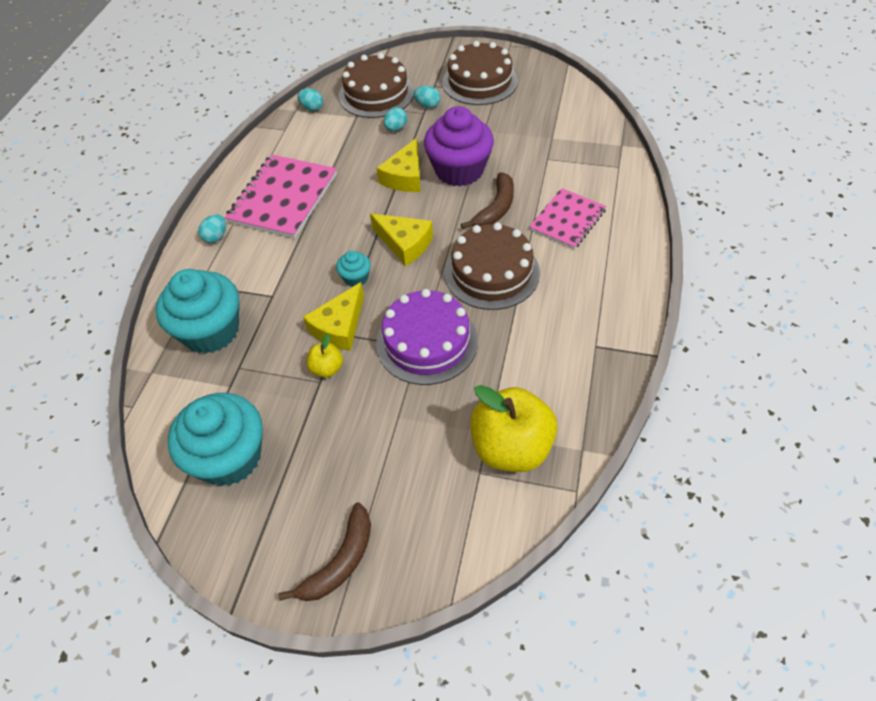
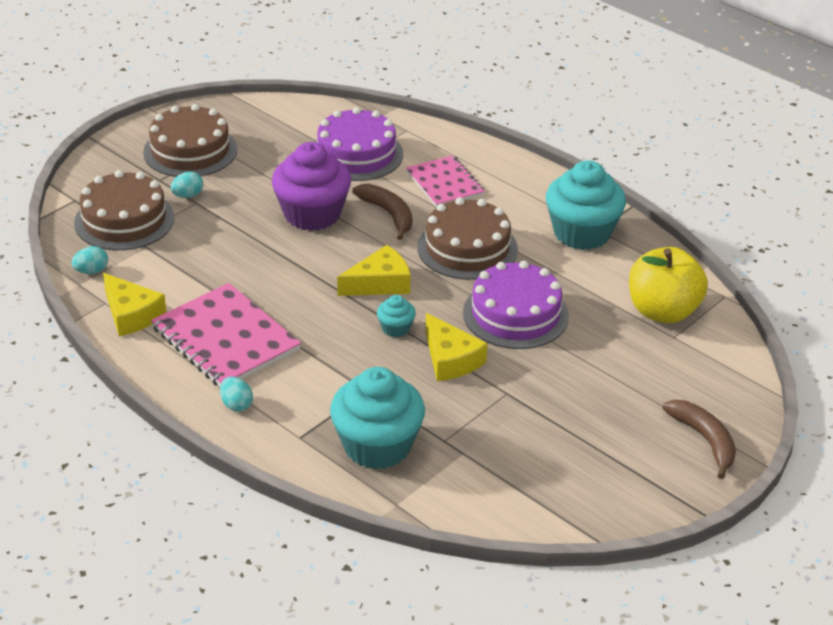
camera: 65 degrees left, 15 degrees down
(229, 457) = (550, 475): turquoise cupcake -> turquoise cupcake (582, 233)
(327, 368) = (495, 383): yellow apple -> none
(396, 128) = (200, 228): turquoise egg -> none
(405, 176) = (283, 249): yellow cheese -> yellow cheese (131, 314)
(557, 156) = (356, 154): none -> purple cake

